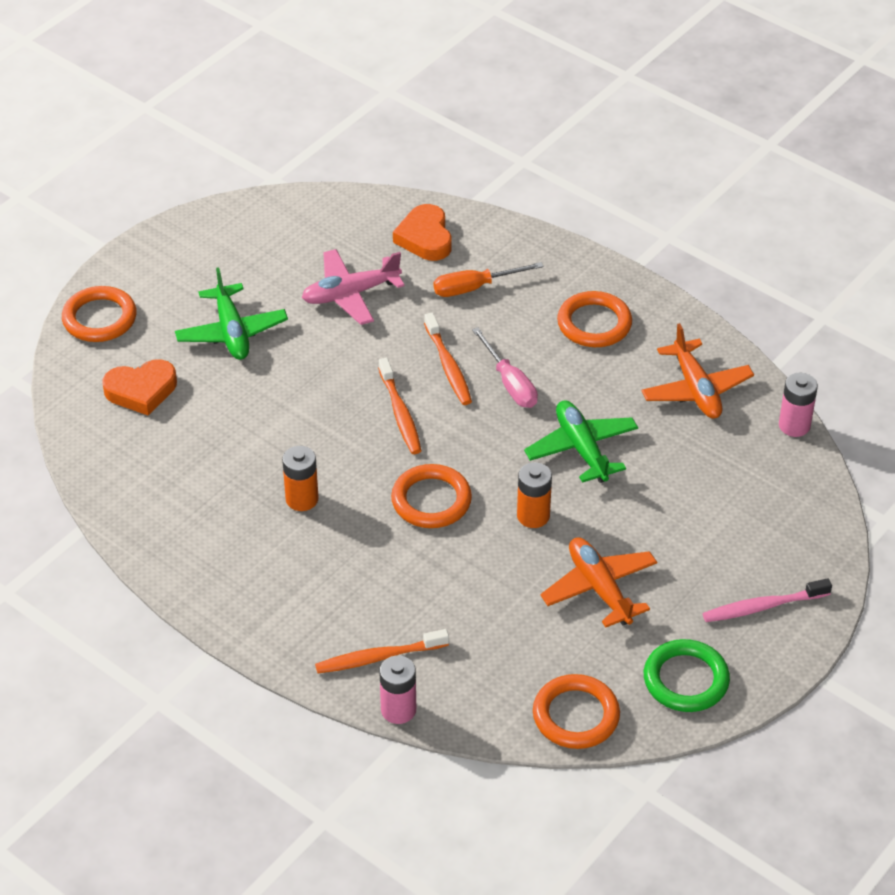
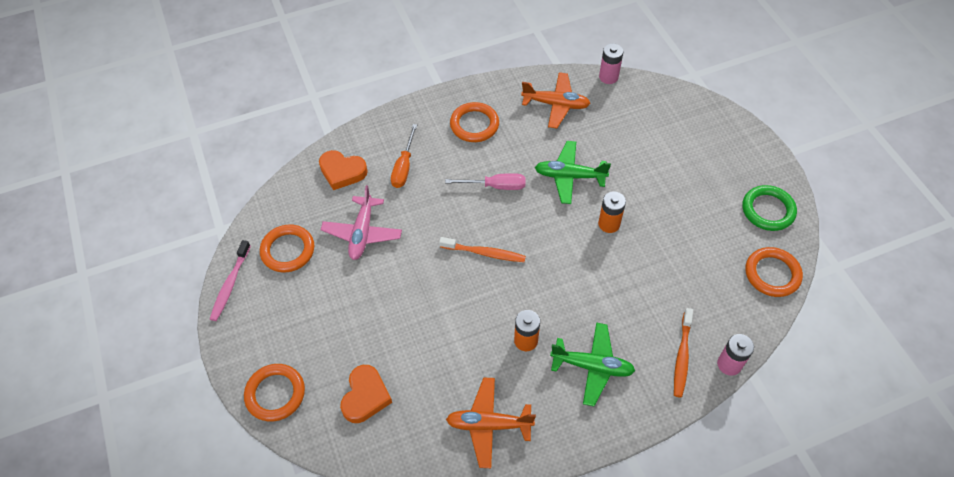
camera: 60 degrees left, 10 degrees up
(231, 332) = (348, 316): green plane -> green plane (592, 366)
(431, 500) = (567, 270): orange ring -> orange ring (288, 250)
(448, 366) = (461, 210): orange toothbrush -> none
(599, 588) = (682, 218): orange plane -> orange plane (489, 425)
(763, 607) = (731, 152): pink toothbrush -> pink toothbrush (230, 284)

